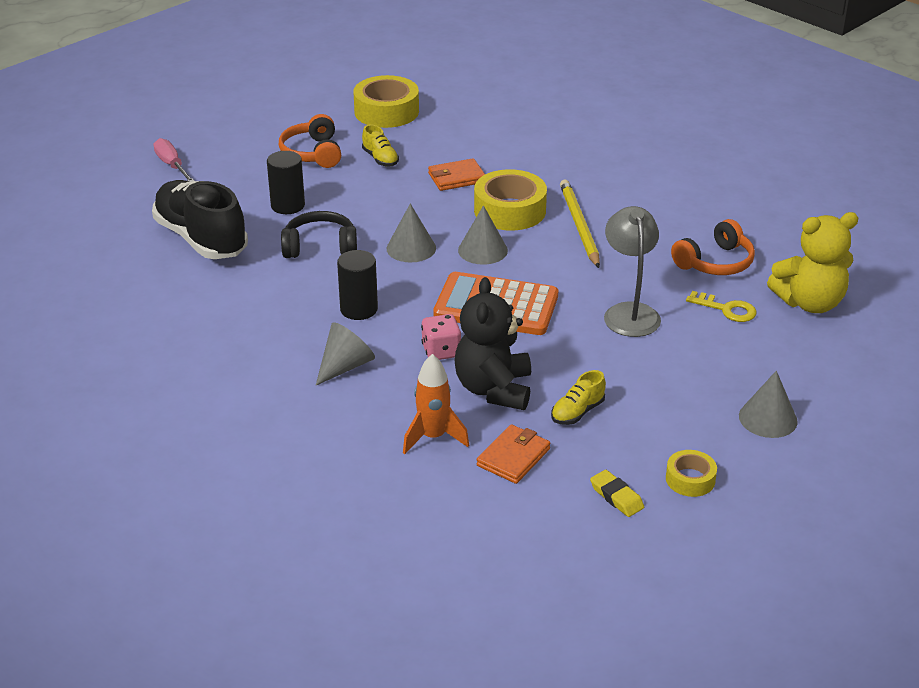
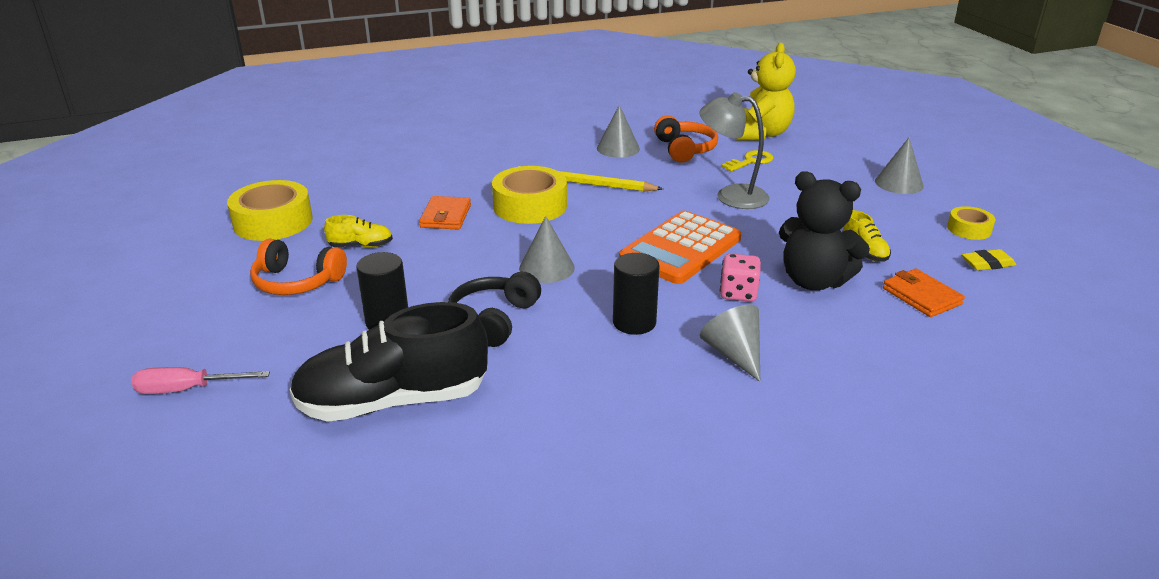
camera: 65 degrees left, 5 degrees down
(433, 437) = (878, 330): orange rocket -> none
(482, 250) = (584, 233): grey cone -> grey cone (618, 148)

